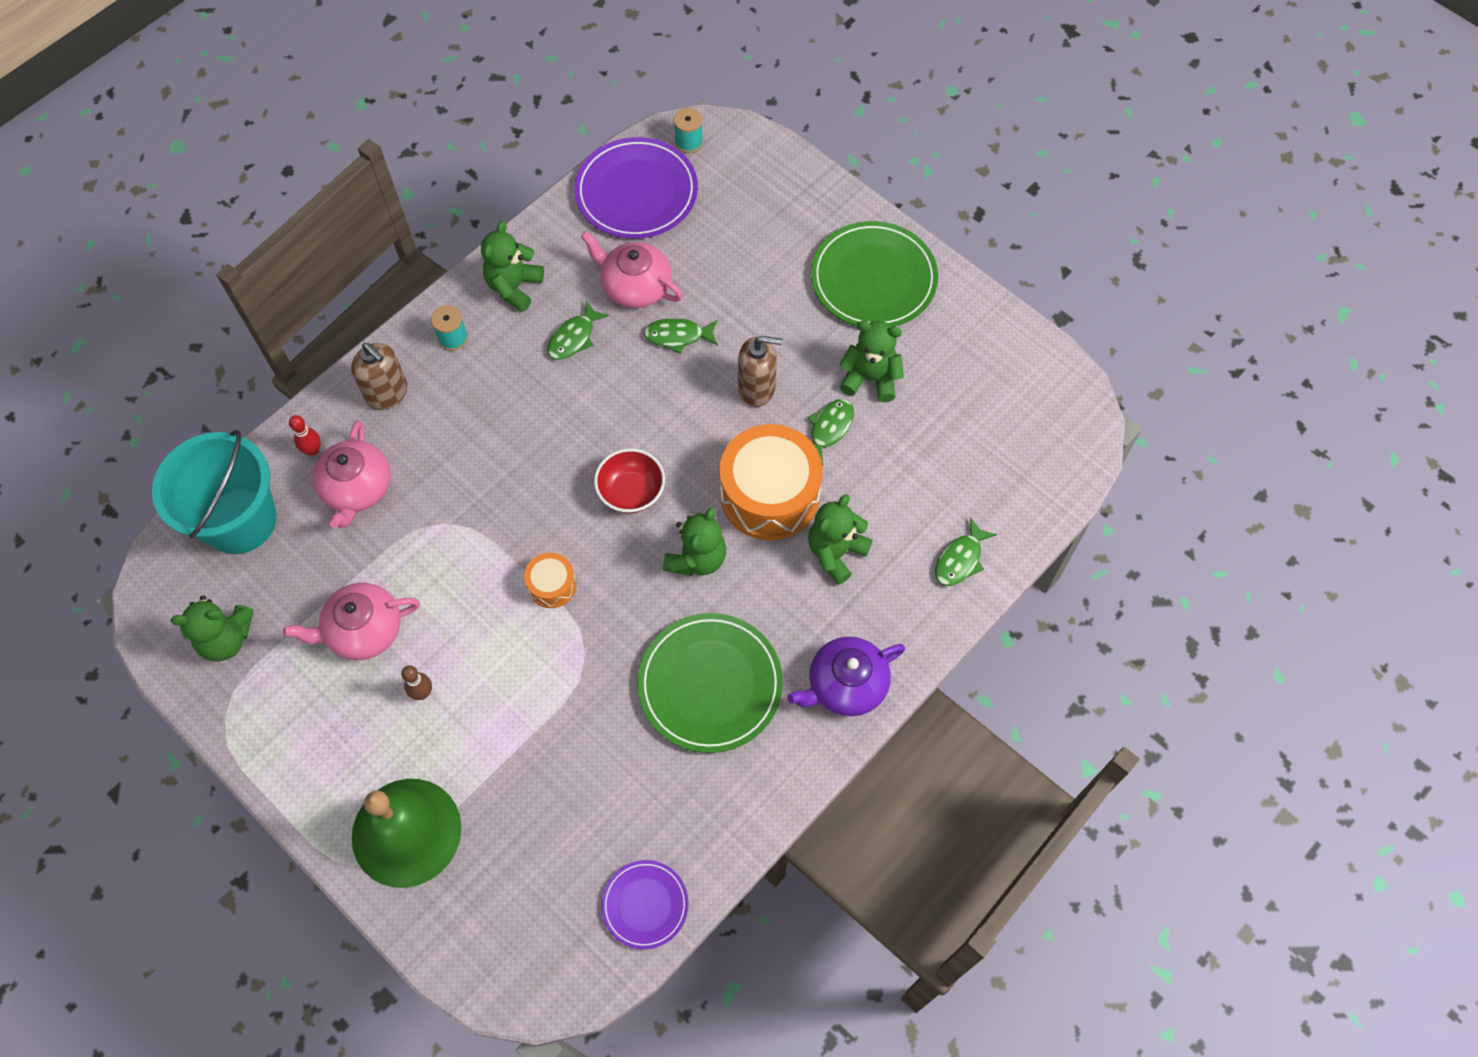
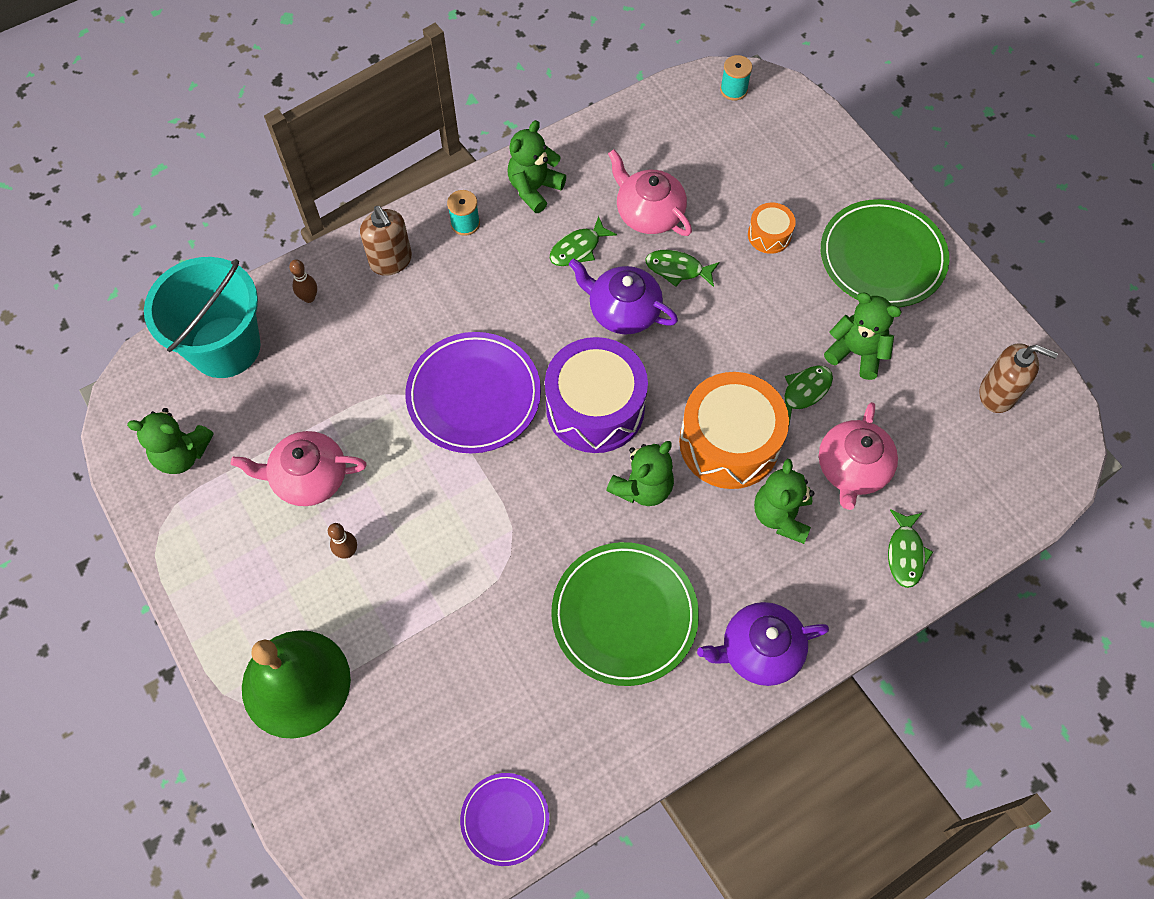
camera: 15 degrees right, 0 degrees up
(313, 450) = (309, 298): red bowling pin -> brown bowling pin
(357, 488) = (339, 342): pink teapot -> pink teapot (852, 468)
(552, 585) = (496, 479): orange drum -> orange drum (769, 235)
(631, 492) = (595, 408): red bowl -> purple drum
(634, 390) = (623, 311): none -> purple teapot
(636, 192) = (672, 126): purple plate -> purple plate (474, 395)
(757, 388) = (742, 336): brown soap dispenser -> brown soap dispenser (997, 394)
(835, 552) = (781, 515): green teddy bear -> green teddy bear turned 45 degrees counterclockwise
(960, 559) = (905, 553): green fish -> green fish turned 45 degrees counterclockwise

